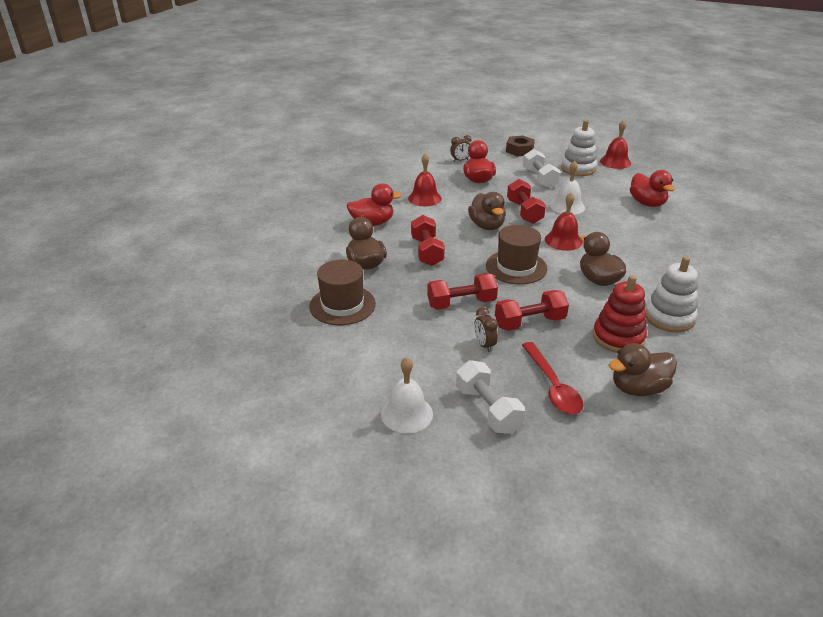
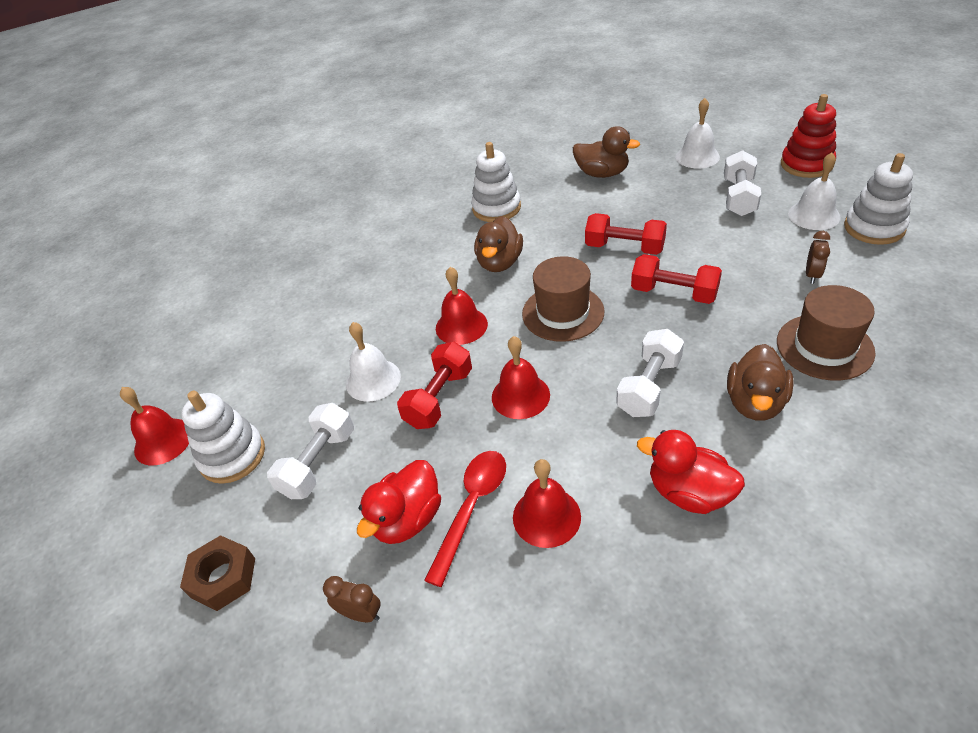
camera: 135 degrees left, 10 degrees up
(347, 419) = (874, 228): none -> white stacking toy
(427, 251) = (649, 386): red dumbbell -> white dumbbell
(484, 345) = (692, 243): brown clock -> brown clock (812, 275)
(487, 226) = (520, 396): brown duck -> red bell
(552, 386) = (667, 195): red spoon -> red spoon (472, 508)
(576, 452) = (697, 156): none -> white bell
(618, 337) = (563, 208): red stacking toy -> red stacking toy (806, 164)
(647, 203) = (281, 336): red duck -> none

